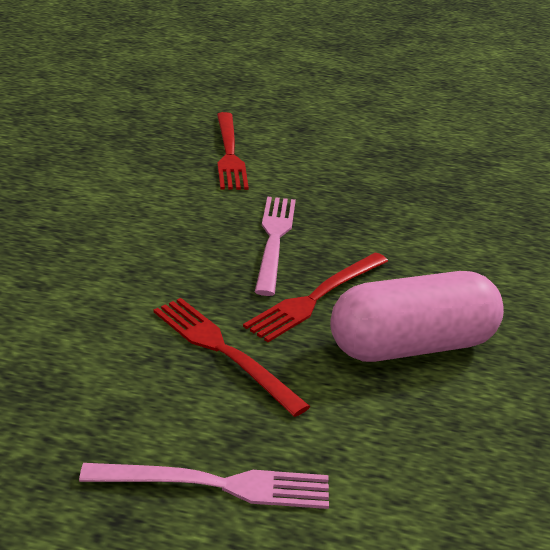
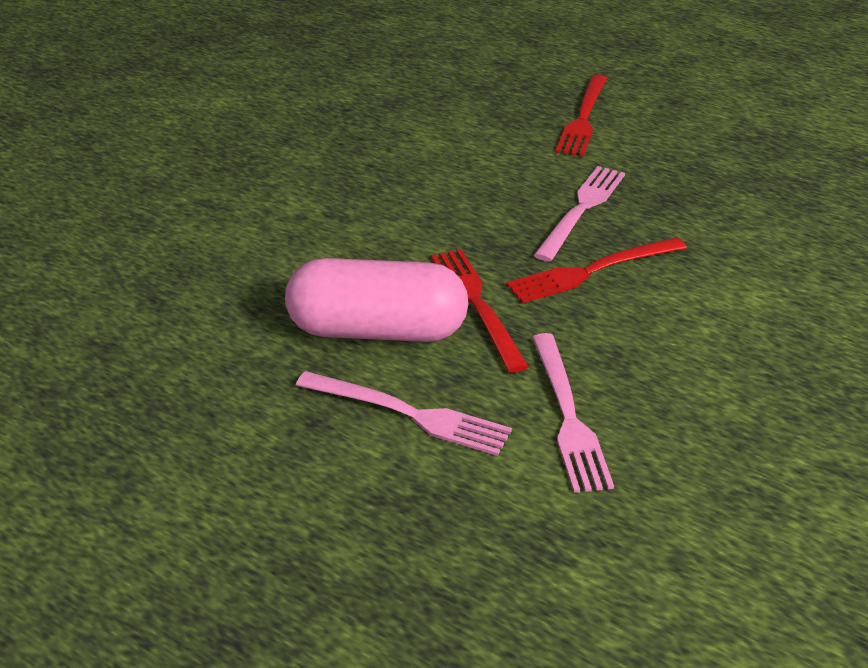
camera: 25 degrees right, 5 degrees up
(372, 449) = (568, 416): none -> pink fork
(412, 346) = (663, 333): pink capsule -> pink capsule (377, 330)

